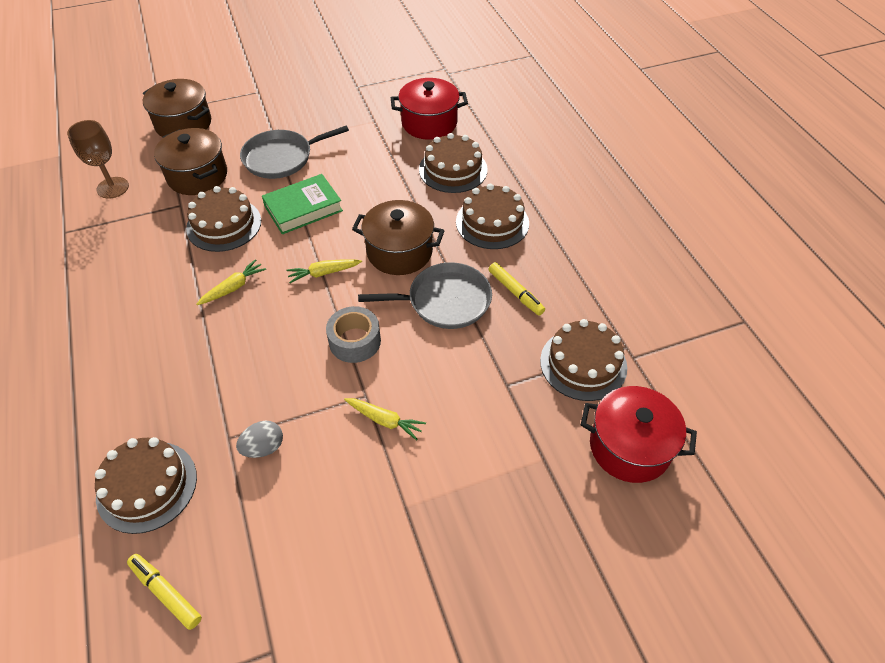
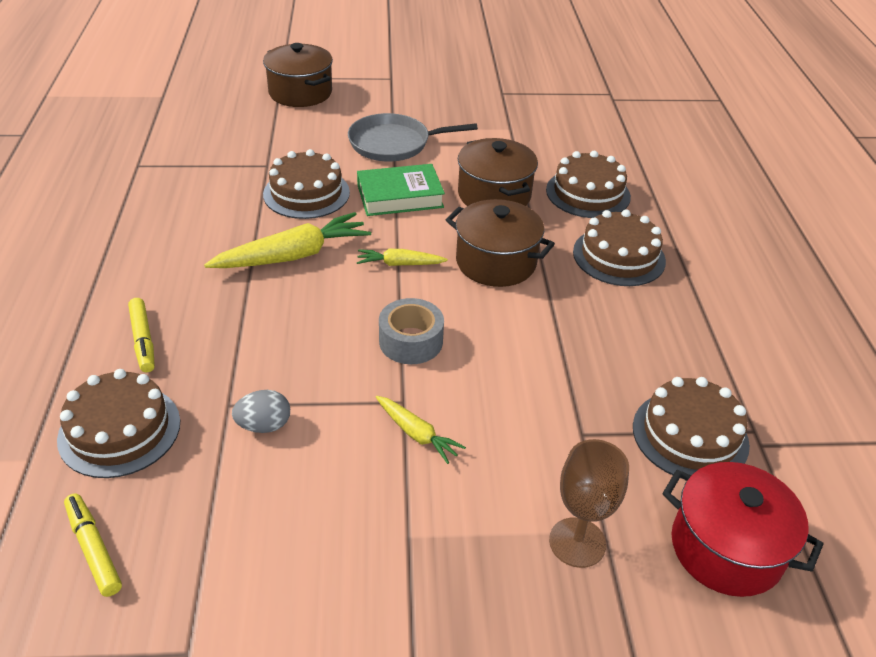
camera: 15 degrees right, 10 degrees down
(112, 188) = (204, 135): brown goblet -> brown goblet (577, 542)
(197, 176) = (296, 142): brown pot -> brown pot (494, 195)
(233, 287) = (293, 255): yellow carrot -> yellow carrot, size x1.84
(429, 123) = (574, 143): red pot -> none
(445, 301) = (533, 325): grey pan -> none
(515, 293) = (625, 336): yellow marker -> yellow marker (143, 340)

